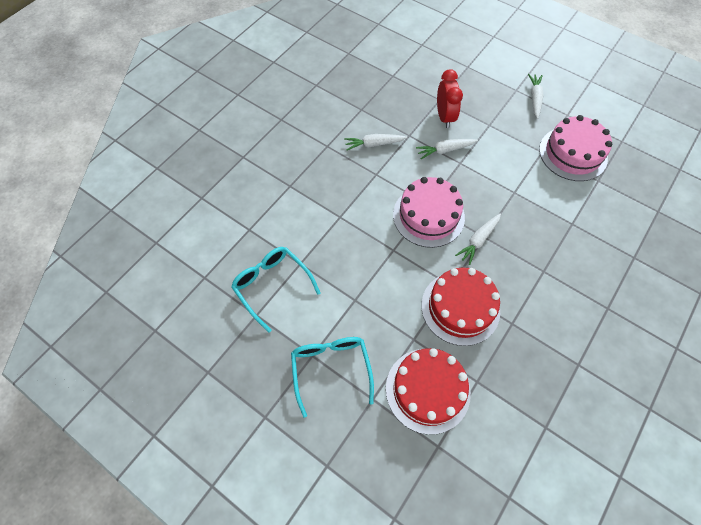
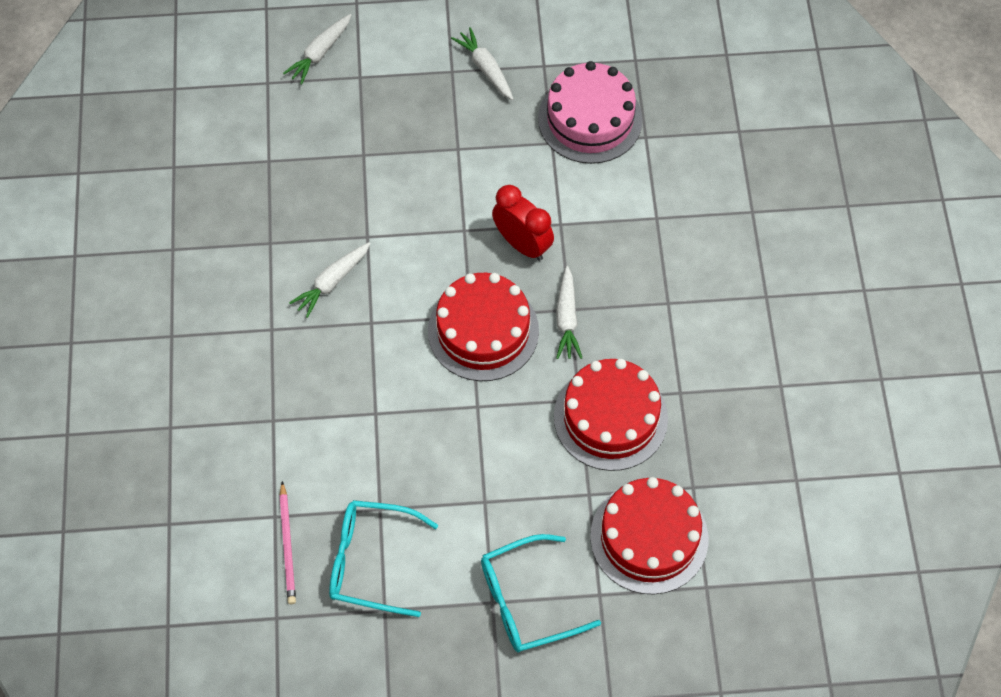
camera: 40 degrees left, 0 degrees up
(241, 247) = (287, 545): none -> pink pencil
(331, 370) = (528, 600): turquoise glasses -> turquoise glasses turned 60 degrees counterclockwise
(428, 216) = (483, 331): pink cake -> red cake
(444, 117) = (391, 176): red clock -> red clock (522, 244)
(445, 150) = (431, 225): white carrot -> white carrot (320, 53)

